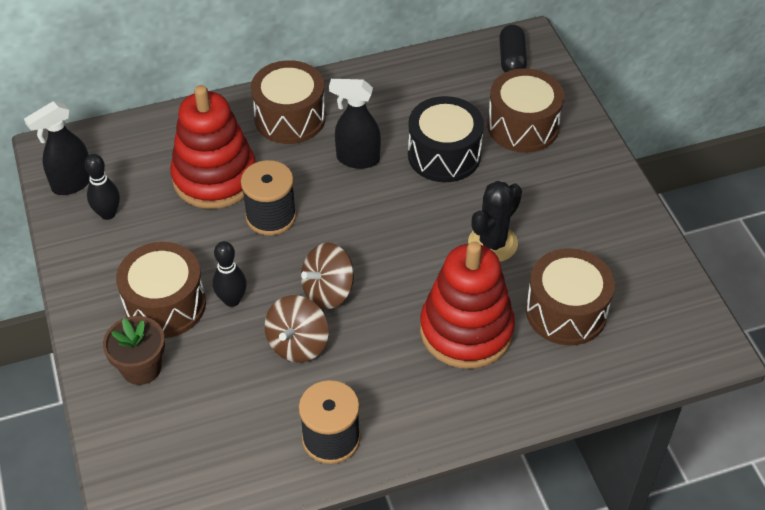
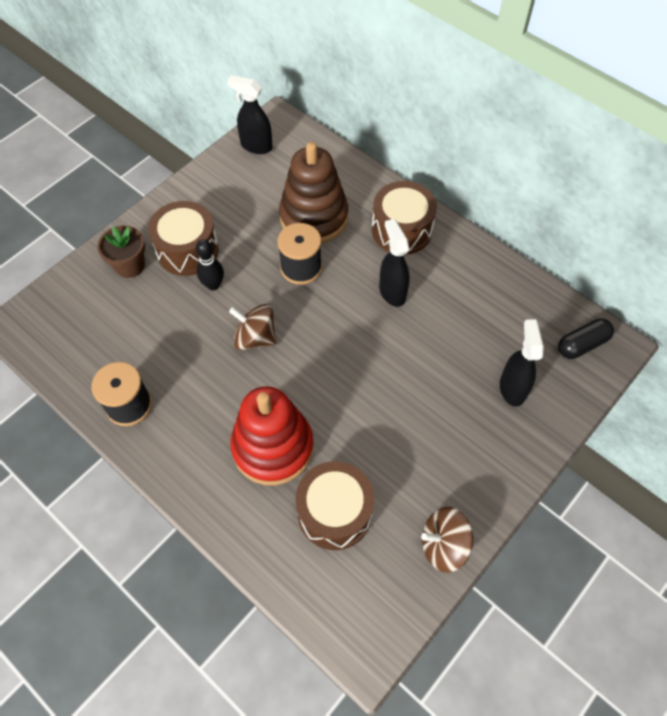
camera: 60 degrees right, 10 degrees up
(108, 214) = (243, 178): black bowling pin -> none
(215, 177) = (314, 217): red stacking toy -> brown stacking toy
(298, 344) = (198, 343): brown spinning top -> brown spinning top (443, 545)
(444, 155) = (438, 347): black drum -> none
(492, 243) = (370, 425): black cactus -> none
(523, 126) = (512, 388): brown drum -> black spray bottle

